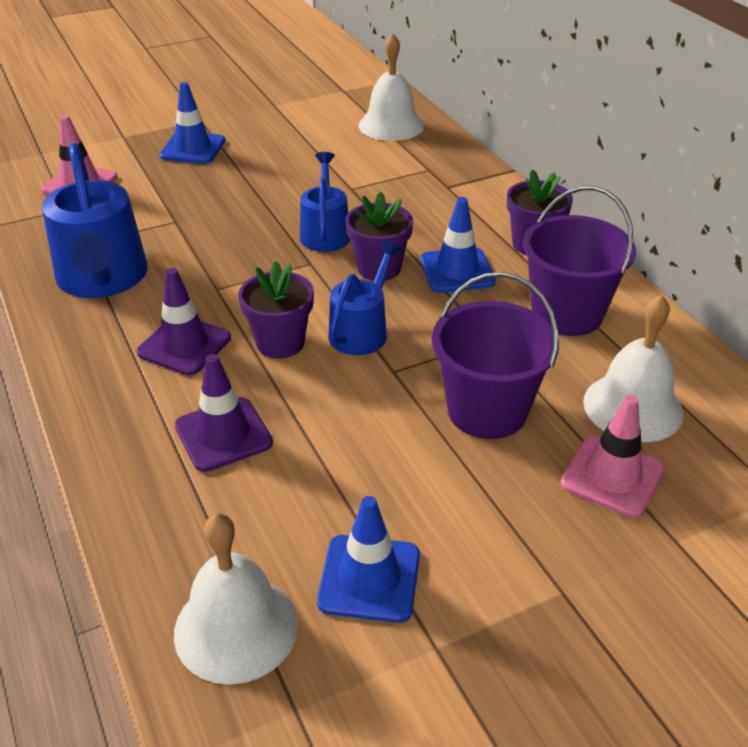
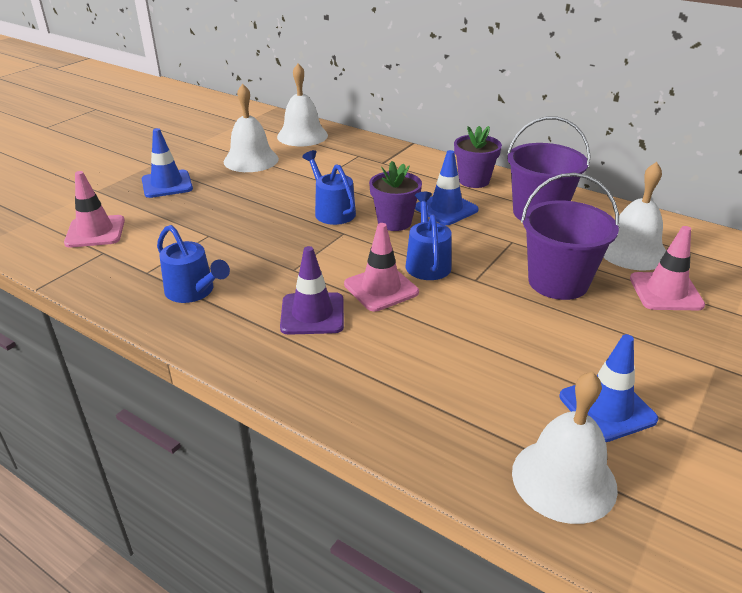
camera: 30 degrees left, 5 degrees down
(103, 280) = (194, 292): blue watering can -> blue watering can, size x0.59
(223, 434) = (409, 360): purple traffic cone -> none
(280, 343) = (381, 288): purple flower pot -> pink traffic cone
(304, 142) = (251, 160): none -> white bell

